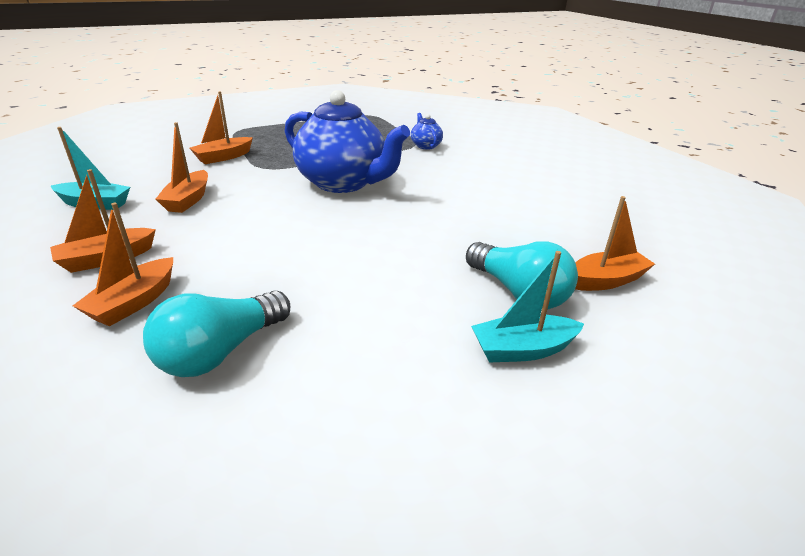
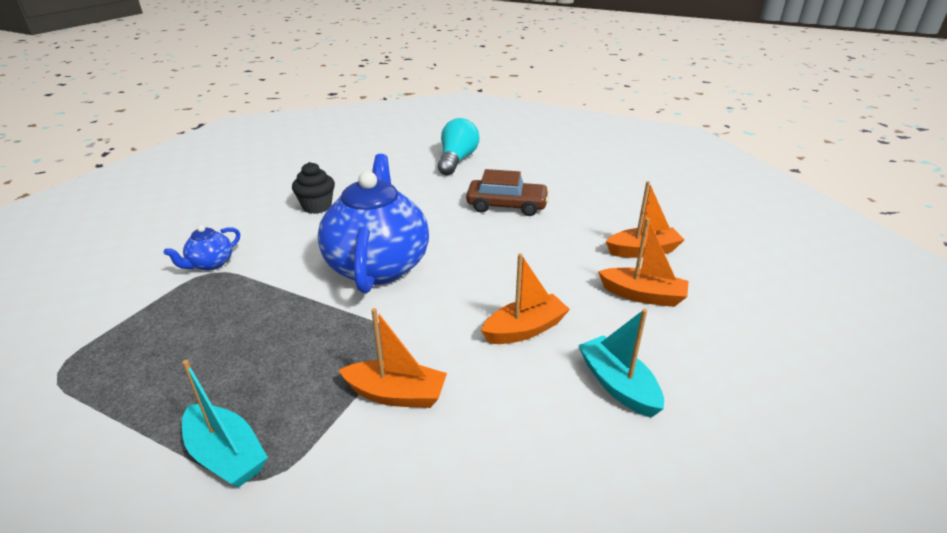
camera: 125 degrees left, 0 degrees up
(220, 351) = (617, 206): turquoise light bulb -> none
(348, 270) = (507, 205): none -> brown car
(473, 186) = (317, 207): none -> black cupcake
(523, 349) = (501, 151): turquoise boat -> turquoise boat (226, 455)
(605, 280) = (414, 146): orange boat -> none

